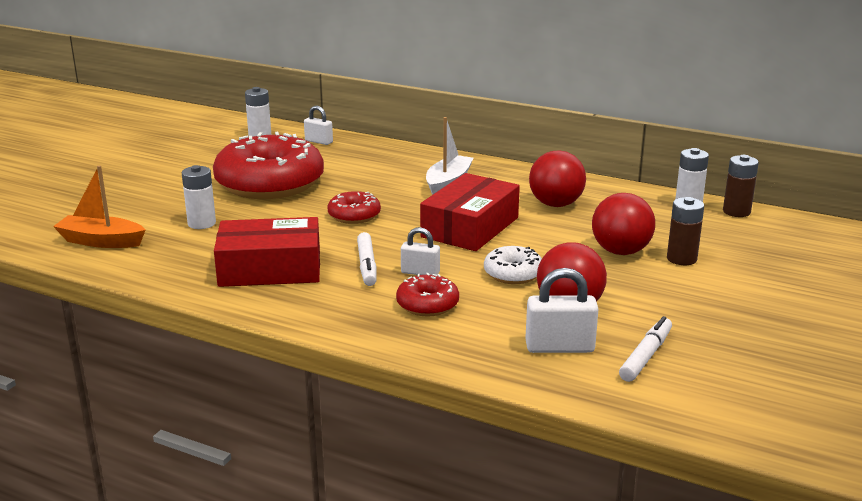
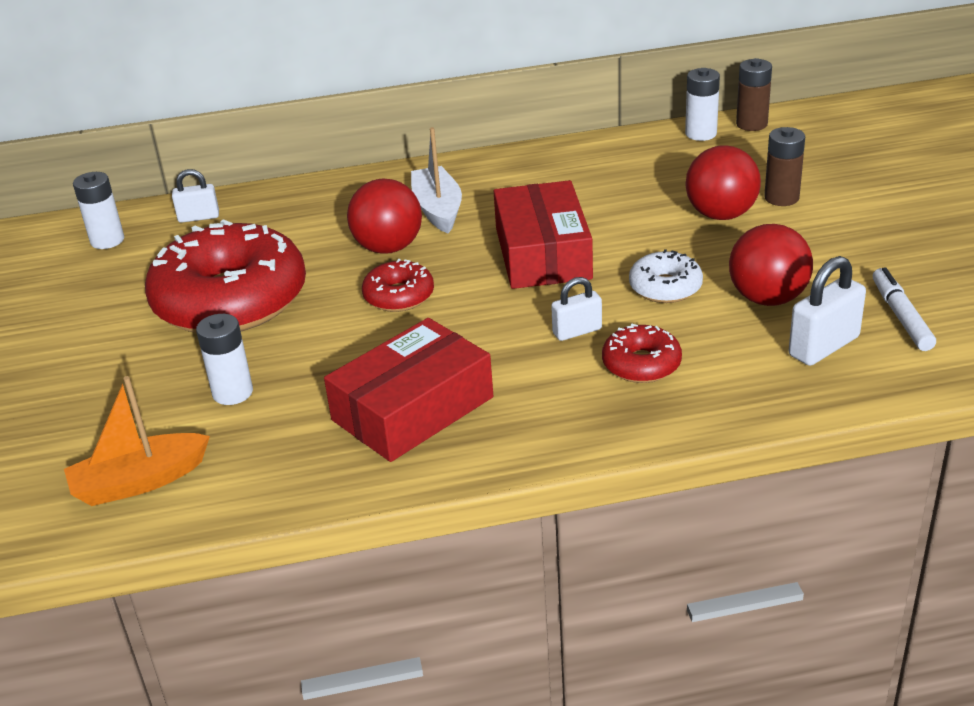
camera: 35 degrees left, 10 degrees up
(367, 265) = (510, 351): white marker -> none
(555, 204) = (584, 187): red ball -> red ball (388, 248)

